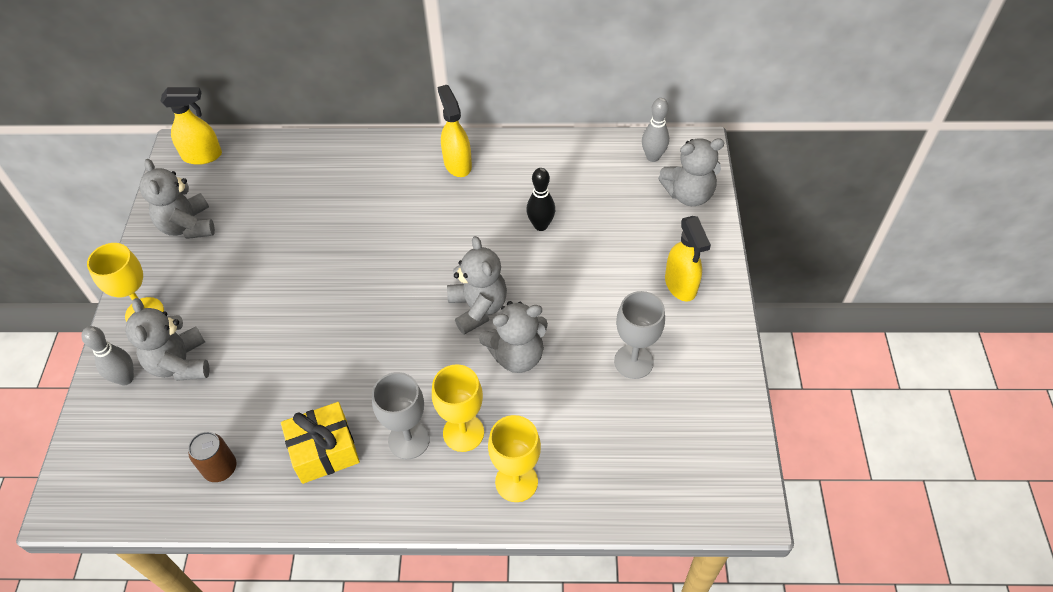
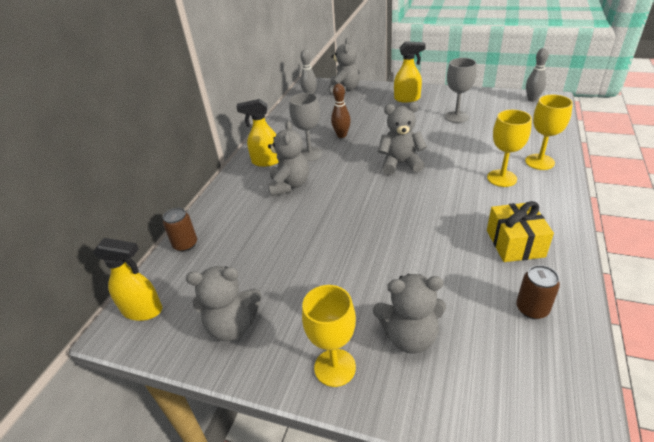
camera: 70 degrees left, 15 degrees down
(125, 378) = (418, 387): grey bowling pin -> grey bowling pin (532, 99)
(203, 156) = (143, 310): yellow spray bottle -> yellow spray bottle turned 90 degrees clockwise
(292, 149) = (185, 244): none -> brown can
(409, 440) = (506, 201): grey goblet -> grey goblet (310, 154)
(517, 355) = (443, 153): grey teddy bear -> grey teddy bear (289, 185)
(541, 225) = (341, 135): black bowling pin -> brown bowling pin

